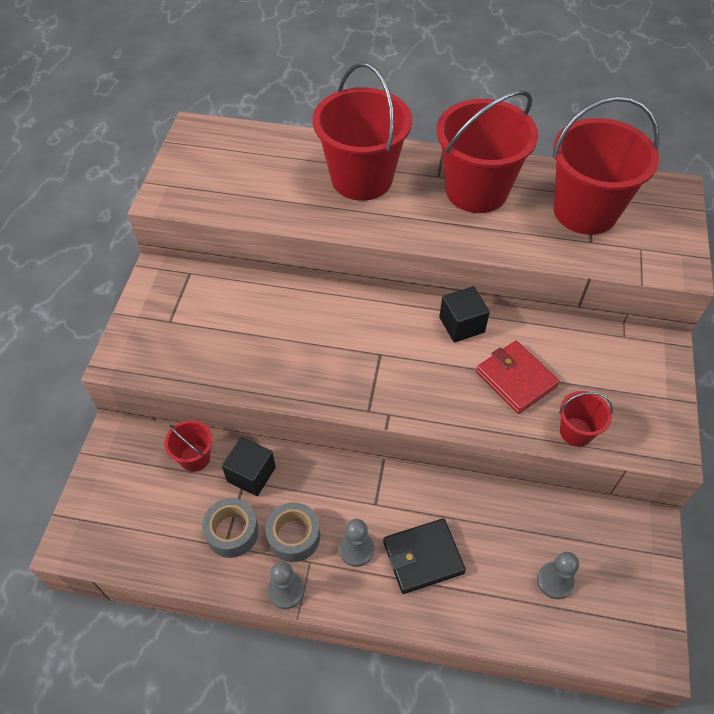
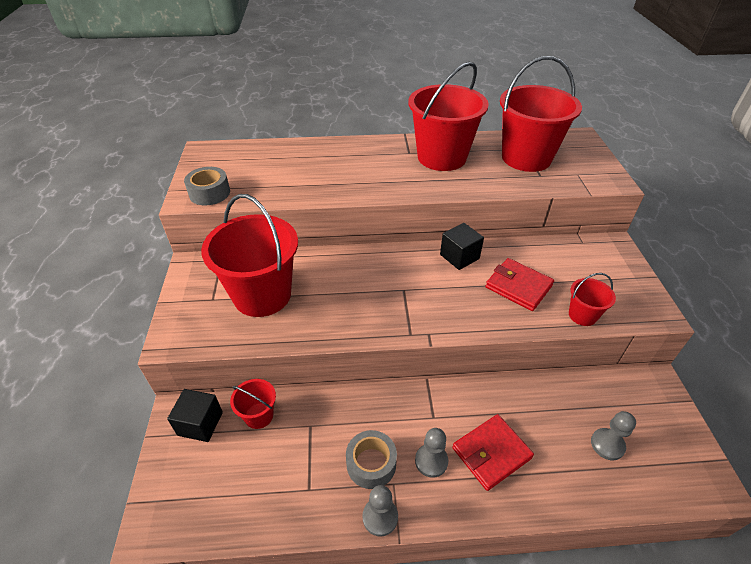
camera: 15 degrees left, 10 degrees down
(232, 532) = (312, 474): grey tape -> grey tape (209, 193)
(251, 474) = (315, 418): black cube -> black cube (200, 423)
(362, 179) = (351, 162): red bucket -> red bucket (262, 295)
(423, 557) = (491, 453): black wallet -> red wallet

